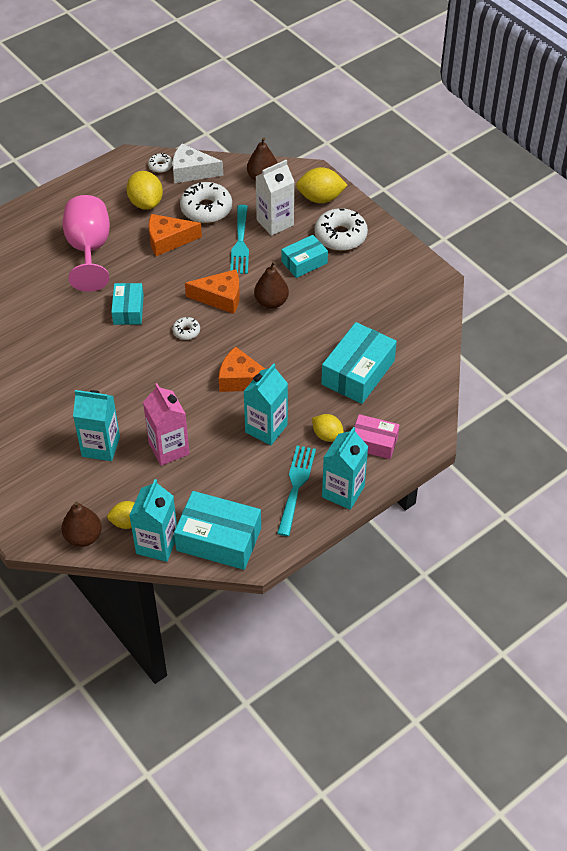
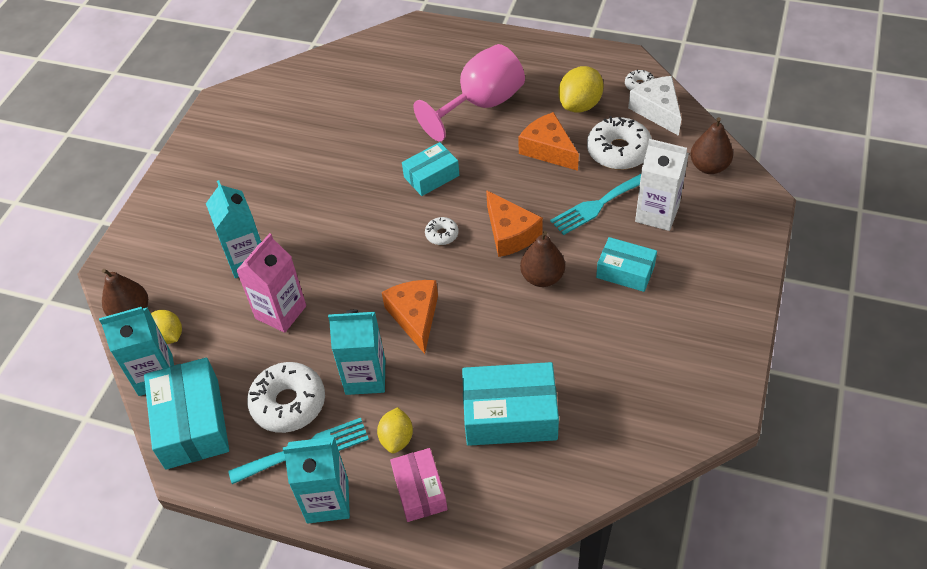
camera: 60 degrees right, 0 degrees up
(320, 198) = (733, 229): yellow lemon -> none
(340, 236) = (696, 279): white donut -> white donut (288, 403)

